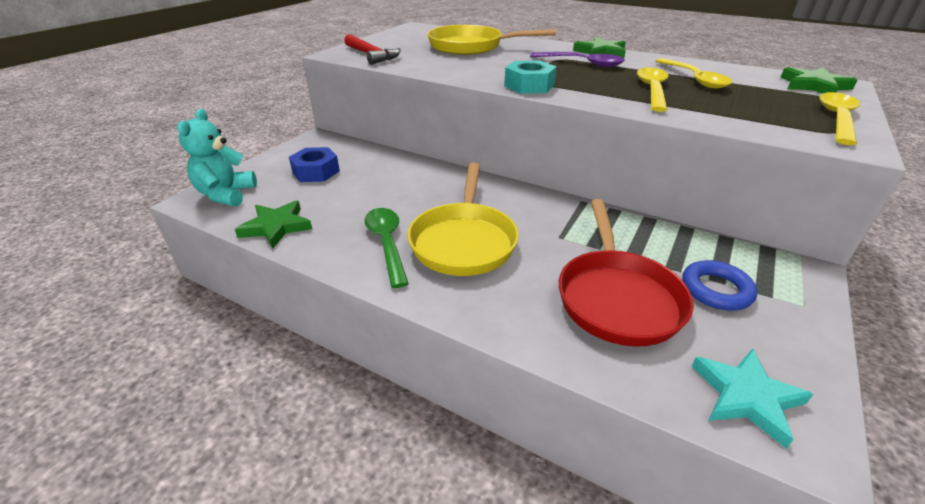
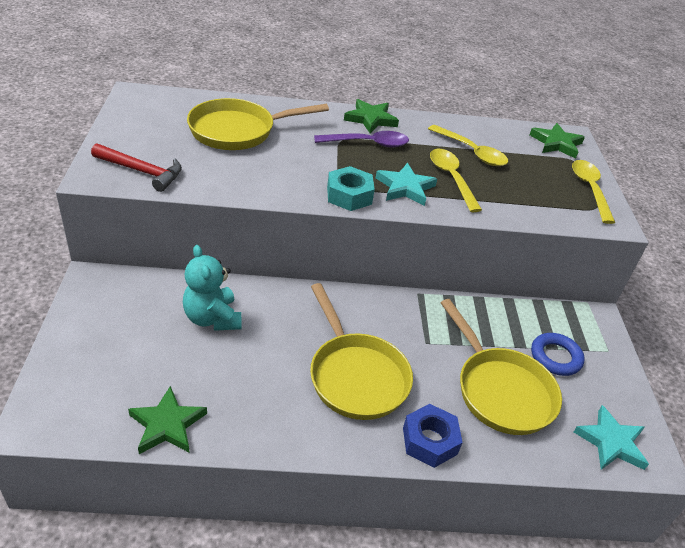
camera: 35 degrees left, 5 degrees up
(226, 194) = (65, 402): turquoise teddy bear -> turquoise teddy bear (212, 318)
(316, 172) = (140, 334): blue nut -> blue nut (429, 441)
(387, 243) = (292, 404): green spoon -> none
(593, 89) = (405, 187): none -> turquoise star
(617, 297) = (501, 390): red pan -> yellow pan

